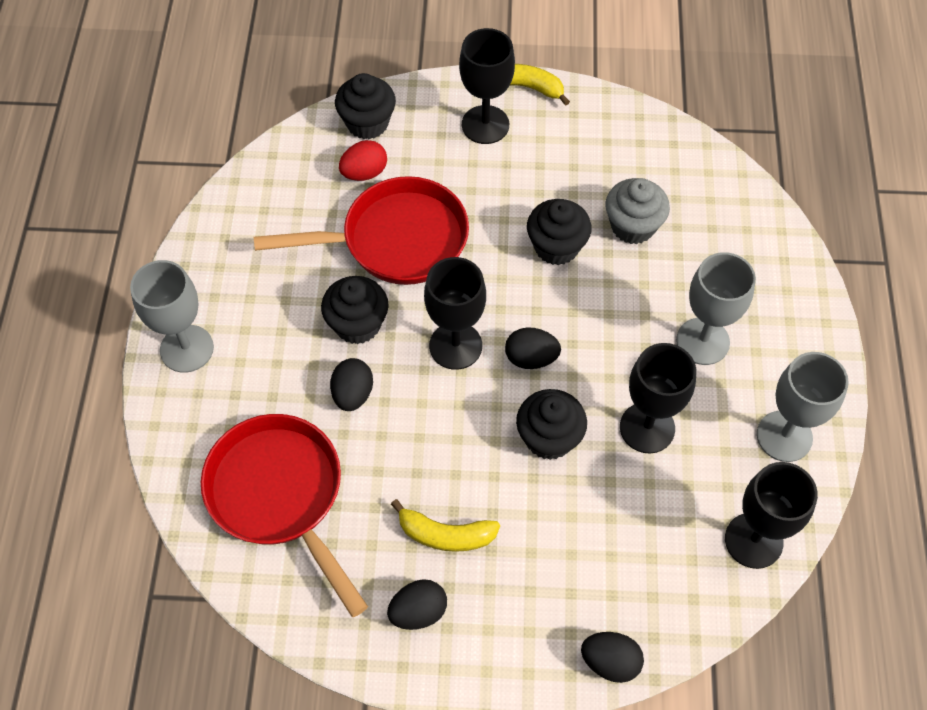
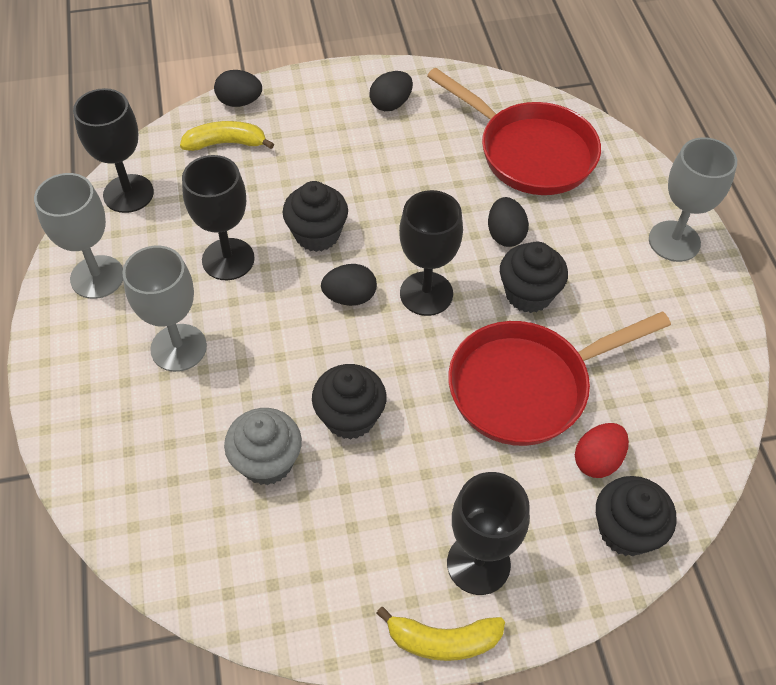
camera: 165 degrees right, 5 degrees down
(445, 534) = (386, 152): yellow banana -> yellow banana (226, 143)

